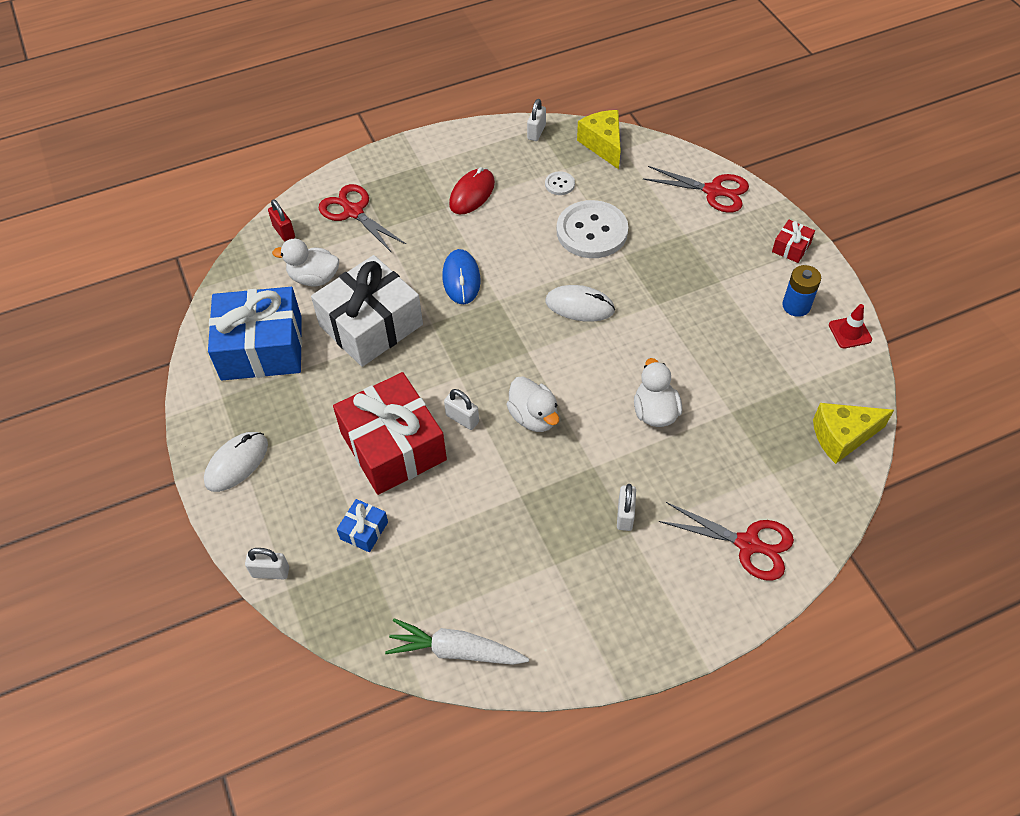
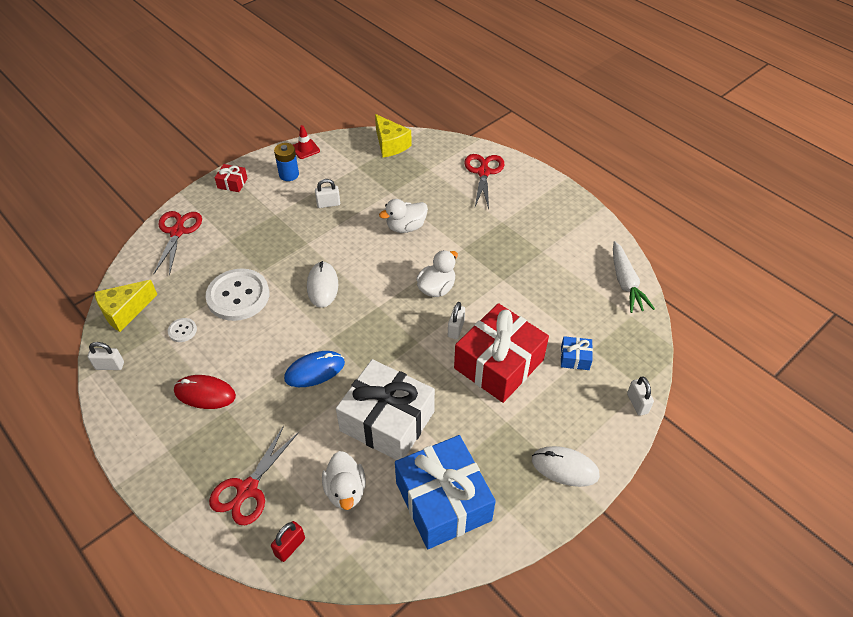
camera: 110 degrees left, 5 degrees down
(625, 515) = (491, 226): white padlock -> white padlock (328, 204)

